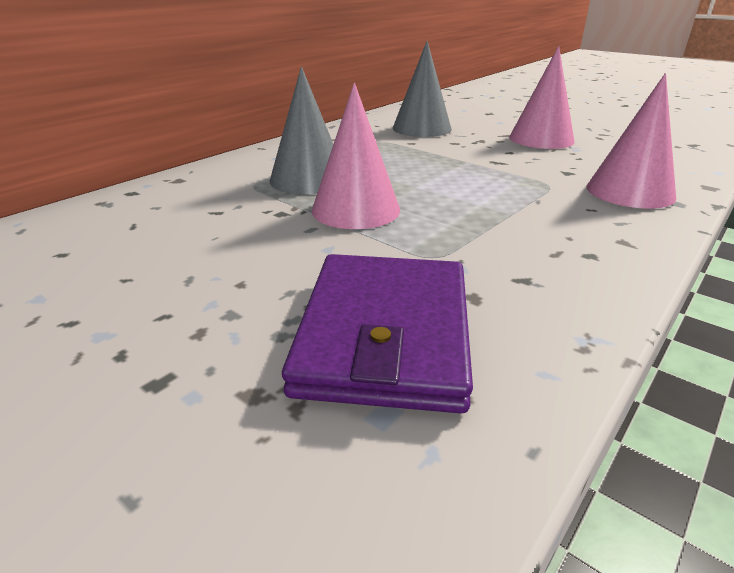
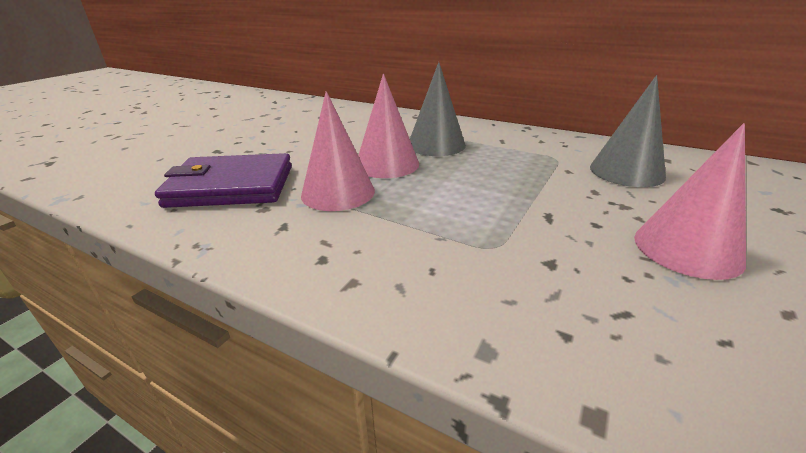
camera: 80 degrees right, 0 degrees up
(630, 191) = (504, 307): pink cone -> pink cone (338, 192)

